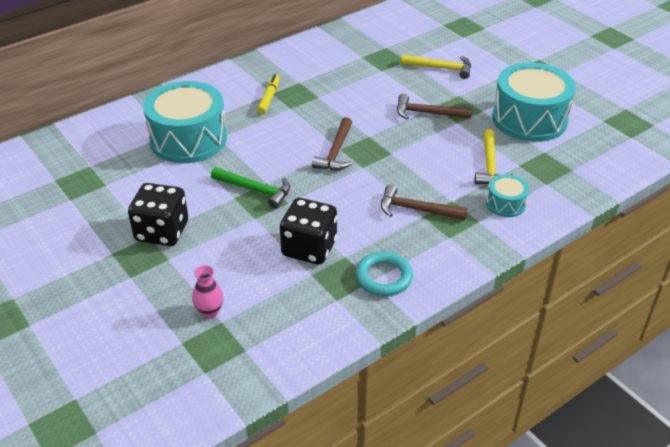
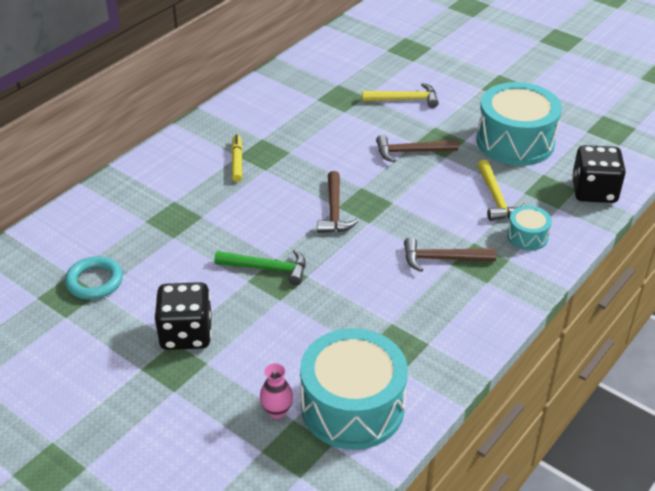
camera: 15 degrees left, 0 degrees up
(188, 139) = (169, 224): turquoise drum -> turquoise drum (352, 407)
(309, 248) = (351, 321): black dice -> black dice (594, 191)
(384, 277) = (439, 337): turquoise ring -> turquoise ring (94, 281)

